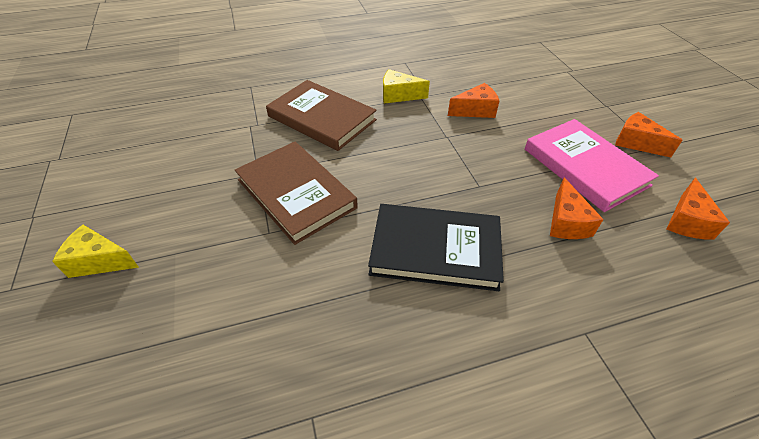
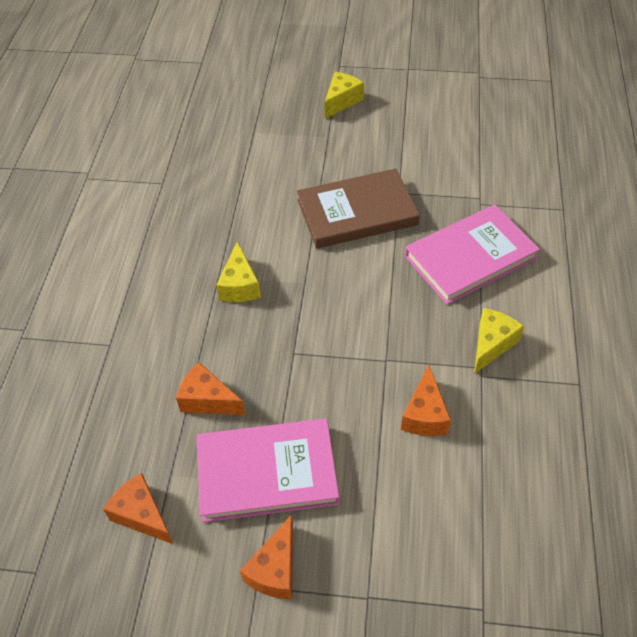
camera: 115 degrees right, 5 degrees up
(321, 118) = (470, 257): brown book -> pink book
(435, 249) = (239, 285): black book -> yellow cheese
(636, 143) = (275, 569): orange cheese -> orange cheese turned 135 degrees clockwise

